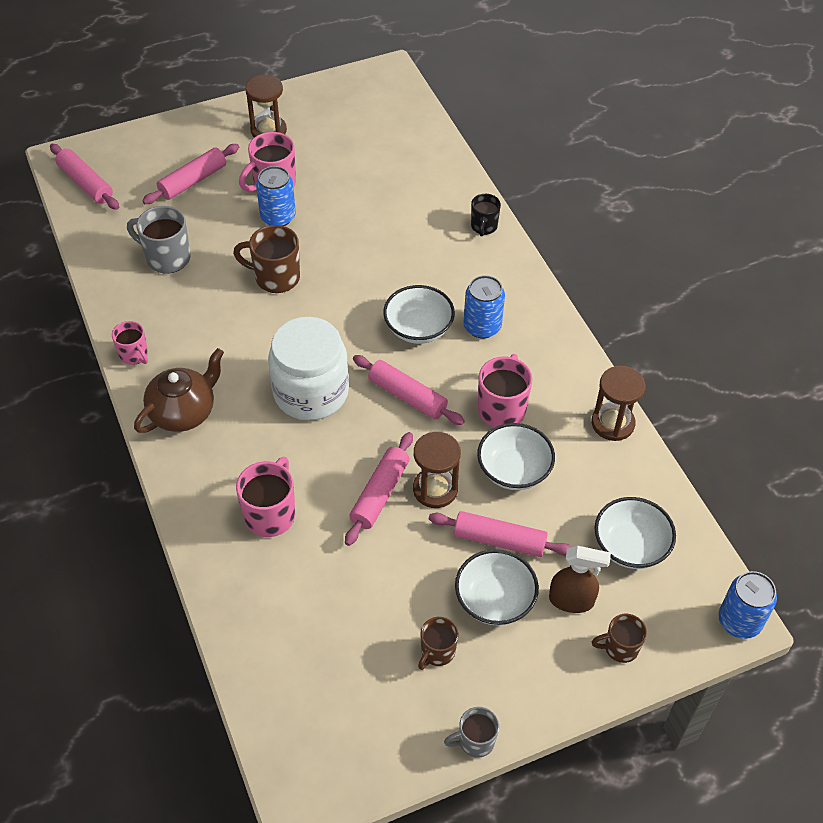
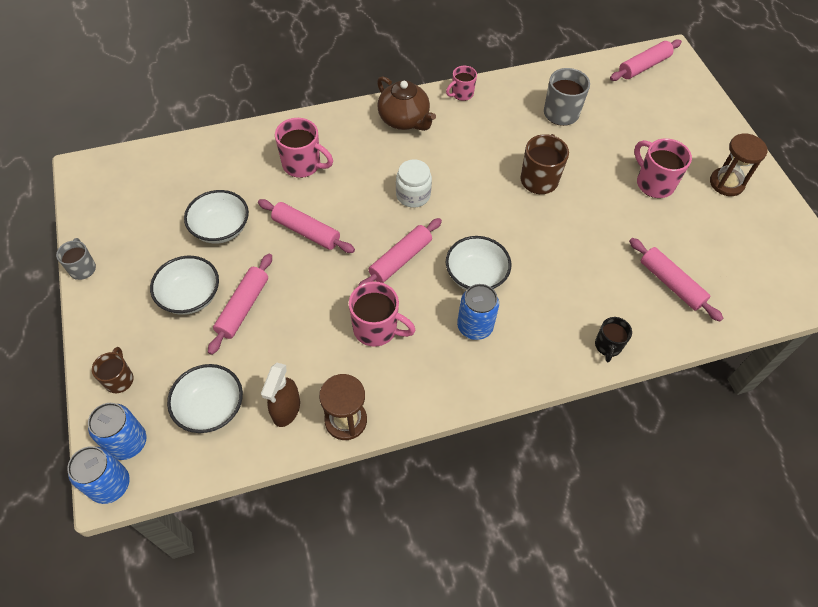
camera: 95 degrees right, 5 degrees up
(193, 181) = (653, 130): pink rolling pin -> pink rolling pin (671, 284)
(278, 217) = (612, 184): blue can -> blue can (127, 442)
(311, 392) = (413, 195): white jar -> white jar, size x0.56
(435, 489) = (302, 268): brown hourglass -> none
(437, 652) = (159, 253): brown mug -> none
(484, 227) = (608, 346): black mug -> black mug turned 90 degrees counterclockwise
(514, 470) = (309, 328): white bowl -> white bowl (221, 228)
(572, 600) = (173, 351): brown spray bottle -> brown spray bottle (286, 410)

